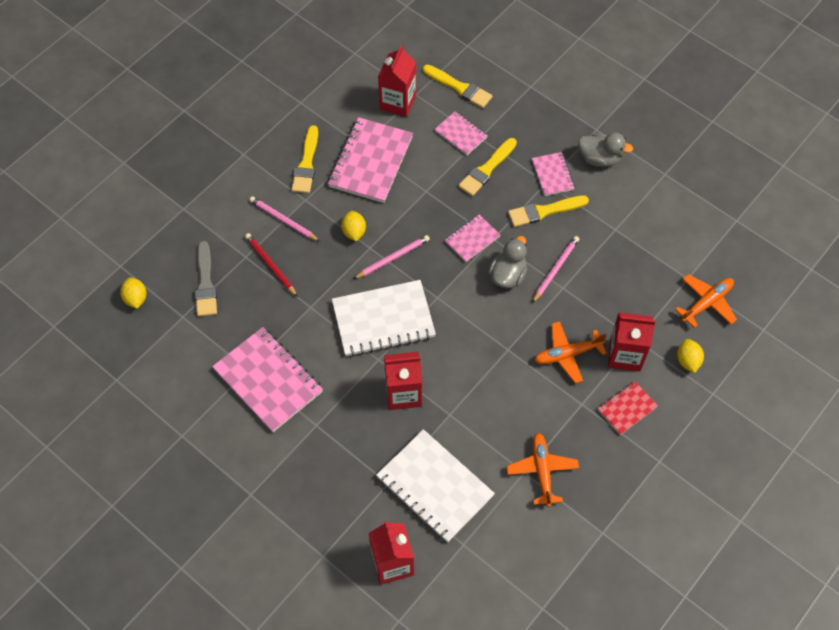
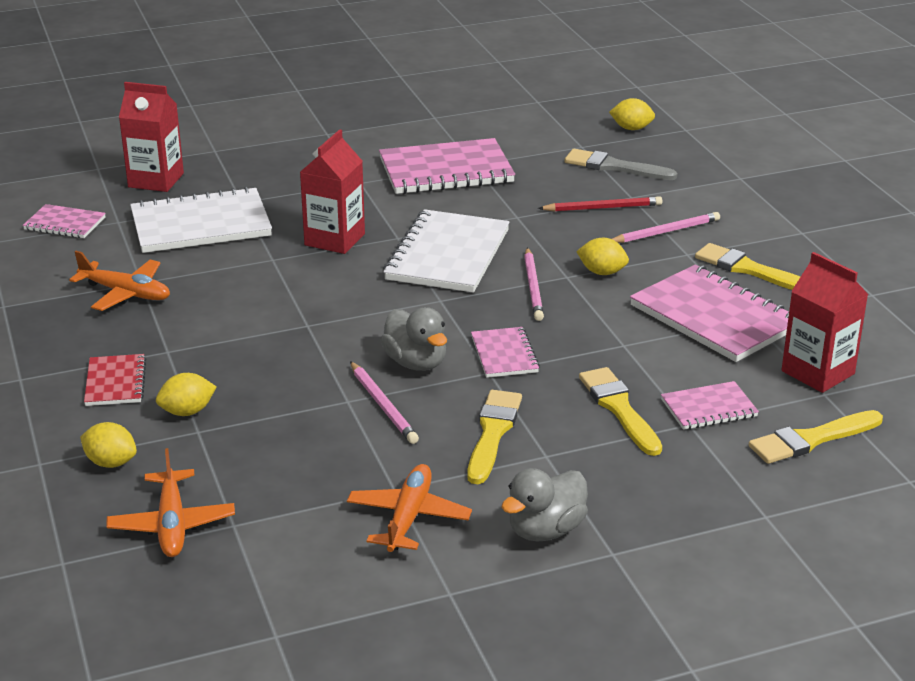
camera: 120 degrees right, 30 degrees down
(552, 175) = (554, 467): pink notebook -> pink notebook (65, 224)
(567, 354) = (245, 366): orange plane -> orange plane (408, 517)
(625, 355) = (187, 412): red carton -> yellow lemon

